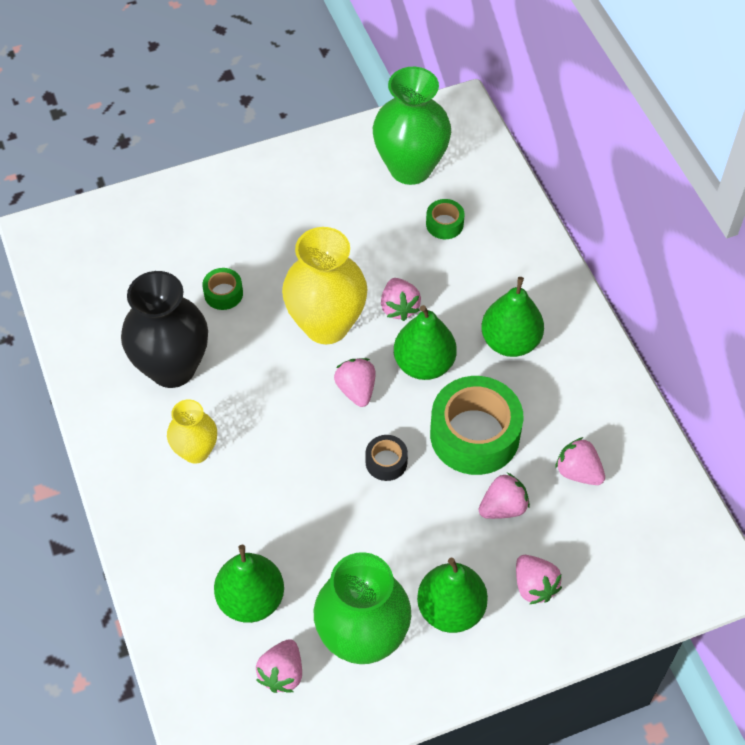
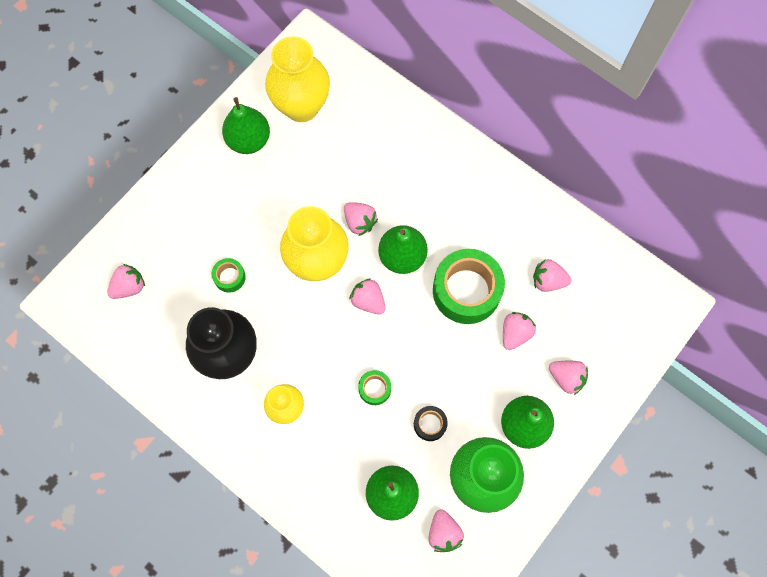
camera: 30 degrees left, 15 degrees up
(115, 253) = (129, 287): none -> pink strawberry
(386, 462) = (420, 343): black tape -> black tape (430, 424)
(410, 168) = (301, 107): green vase -> yellow vase
(444, 224) = (352, 140): green tape -> green tape (374, 389)
(510, 342) = (449, 208): green pear -> green pear (249, 140)

